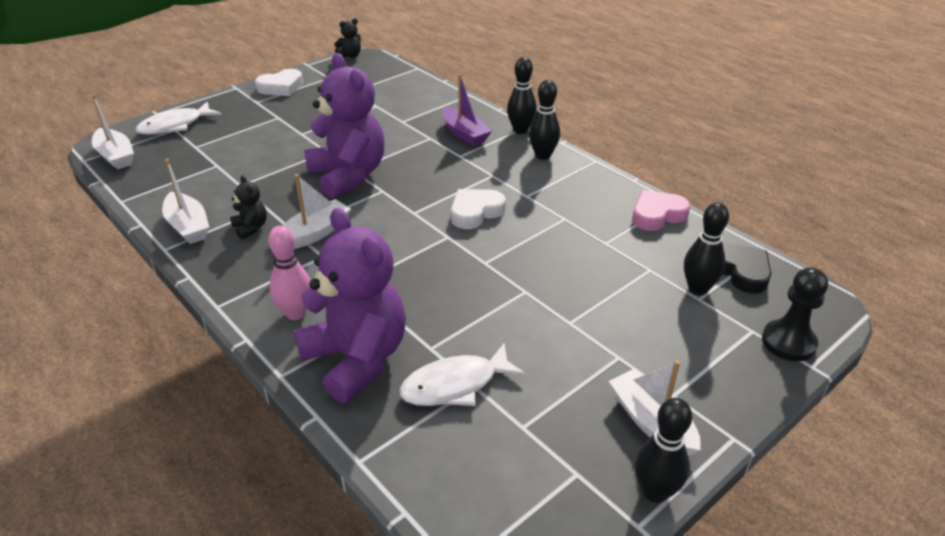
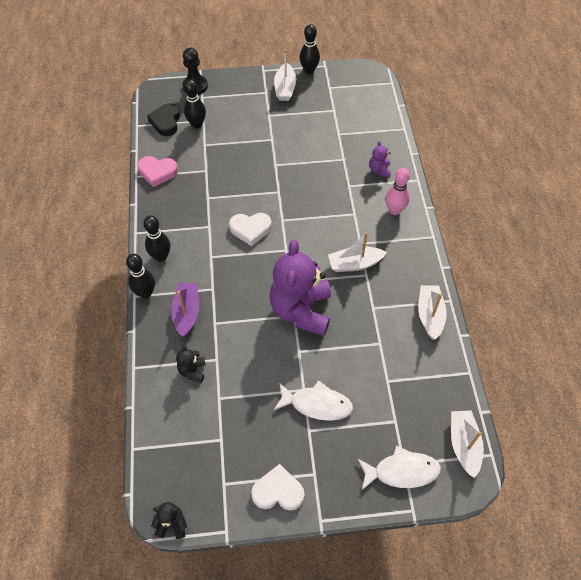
camera: 145 degrees left, 20 degrees up
(251, 228) = (390, 291): black teddy bear -> black teddy bear (192, 371)
(357, 359) = (379, 170): purple teddy bear -> purple teddy bear, size x0.42
(455, 385) = (346, 137): white fish -> white fish (317, 404)

